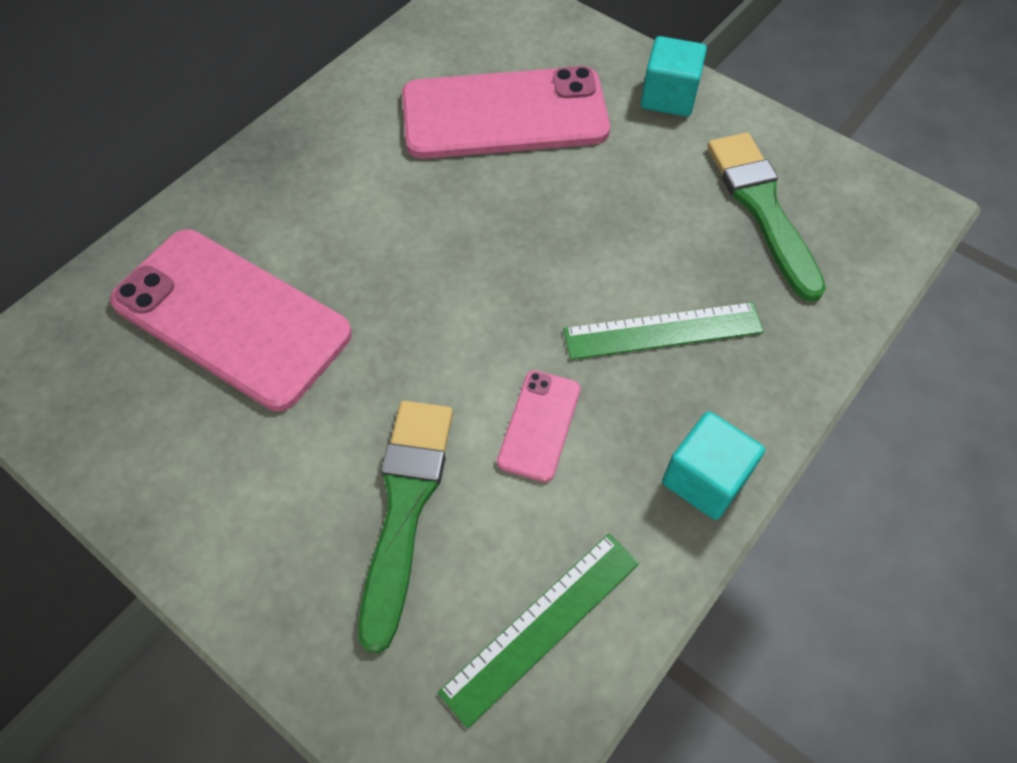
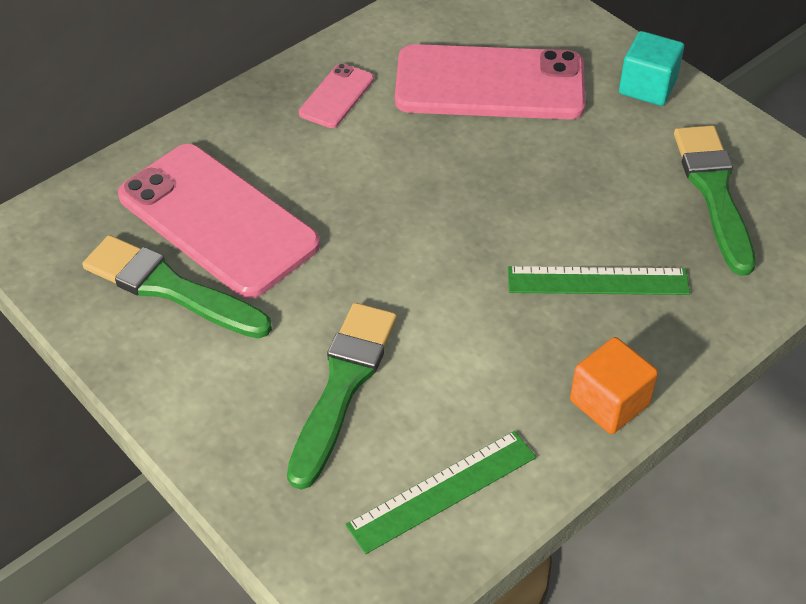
camera: 10 degrees right, 10 degrees down
(187, 412) = (170, 288): none -> green brush
(539, 425) = (471, 340): pink phone -> pink phone (336, 96)
(705, 479) = (609, 402): turquoise cube -> orange cube

